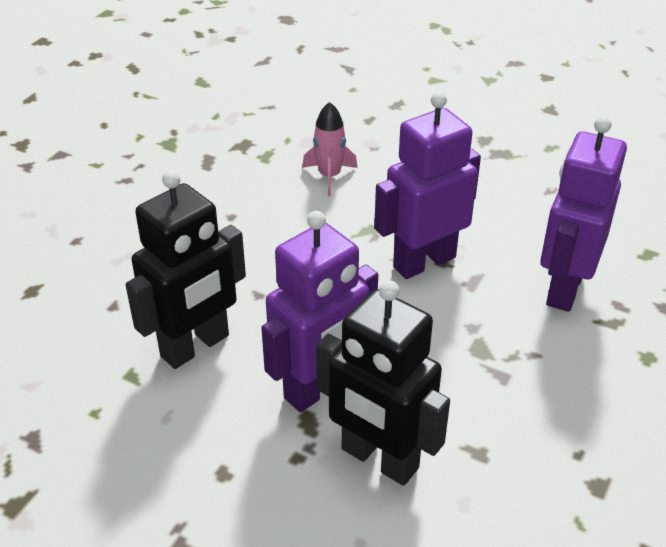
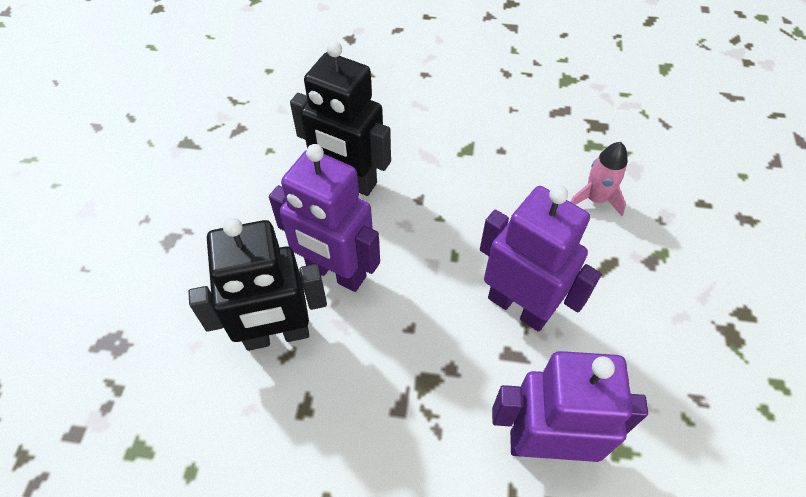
camera: 70 degrees right, 15 degrees up
(379, 459) = (277, 335): black robot -> black robot turned 120 degrees counterclockwise

